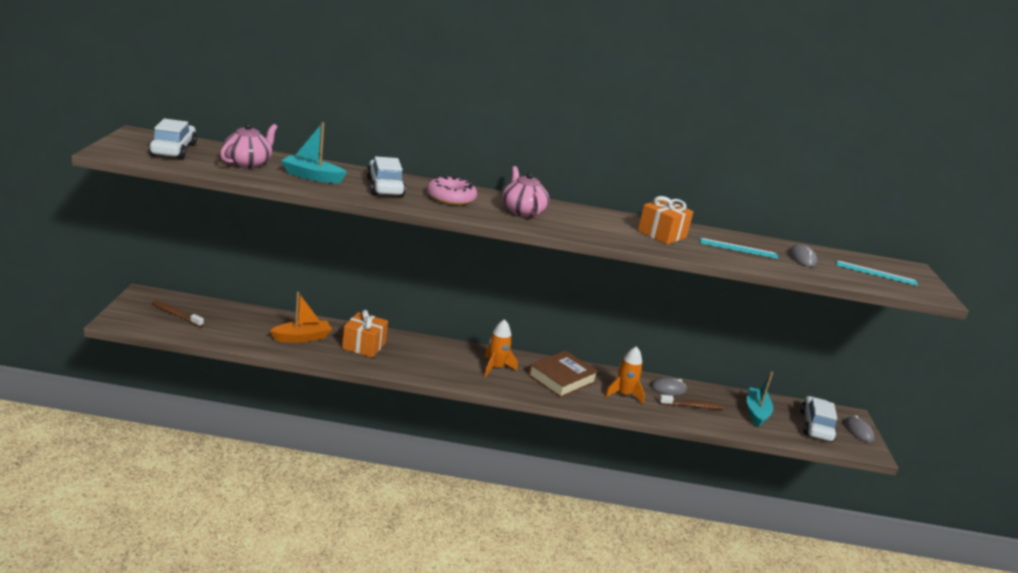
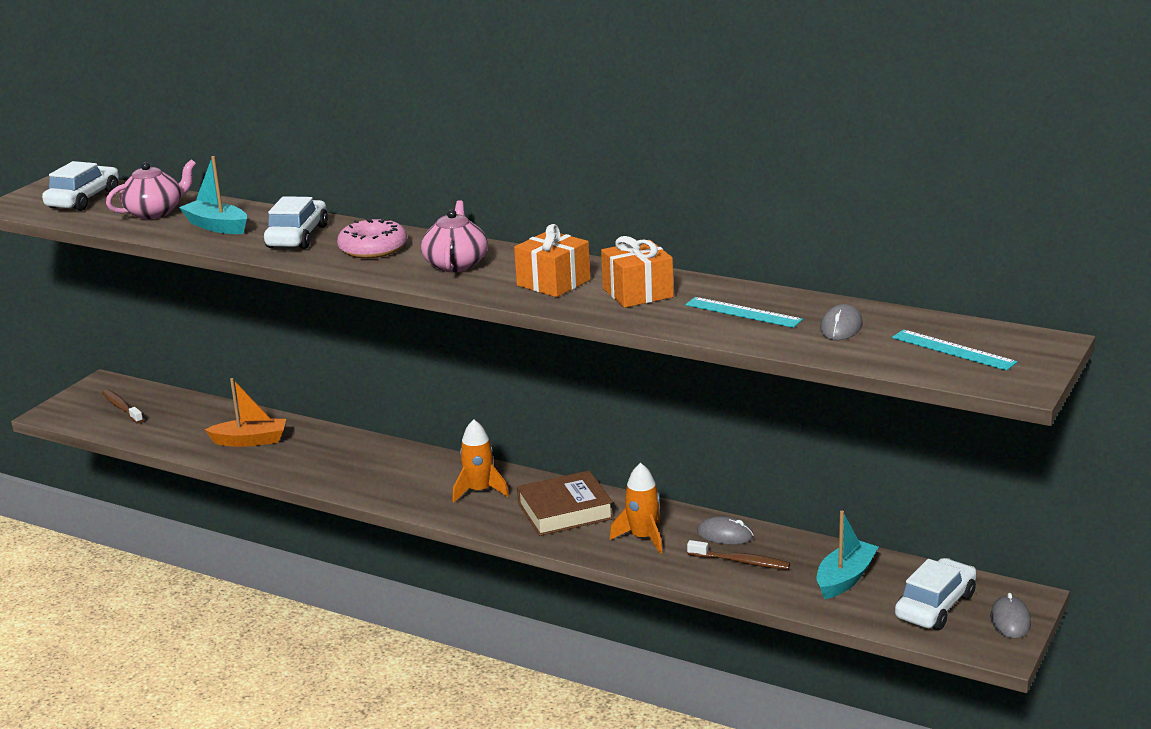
camera: 30 degrees right, 0 degrees up
(364, 346) = (321, 454): orange gift -> orange gift (553, 283)

